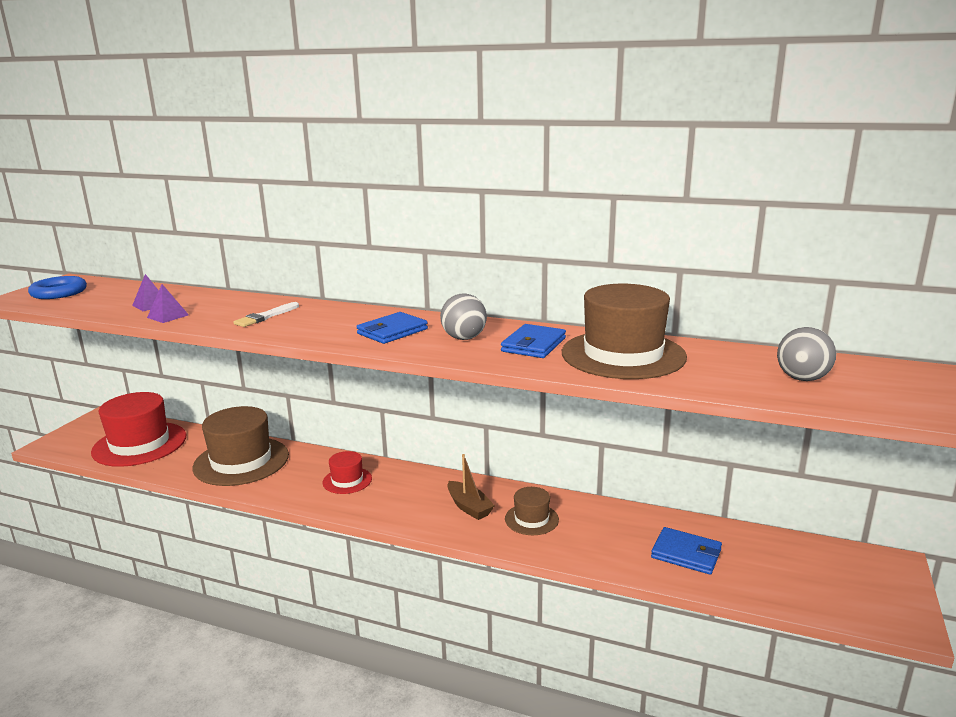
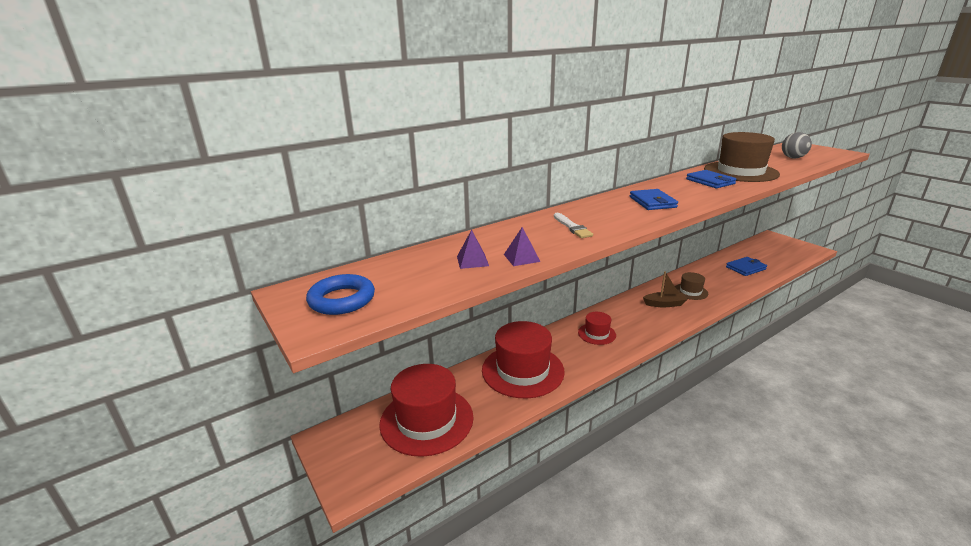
camera: 55 degrees left, 5 degrees up
(241, 461) = (522, 370): brown hat -> red hat
(464, 338) = (684, 191): grey ball -> none

